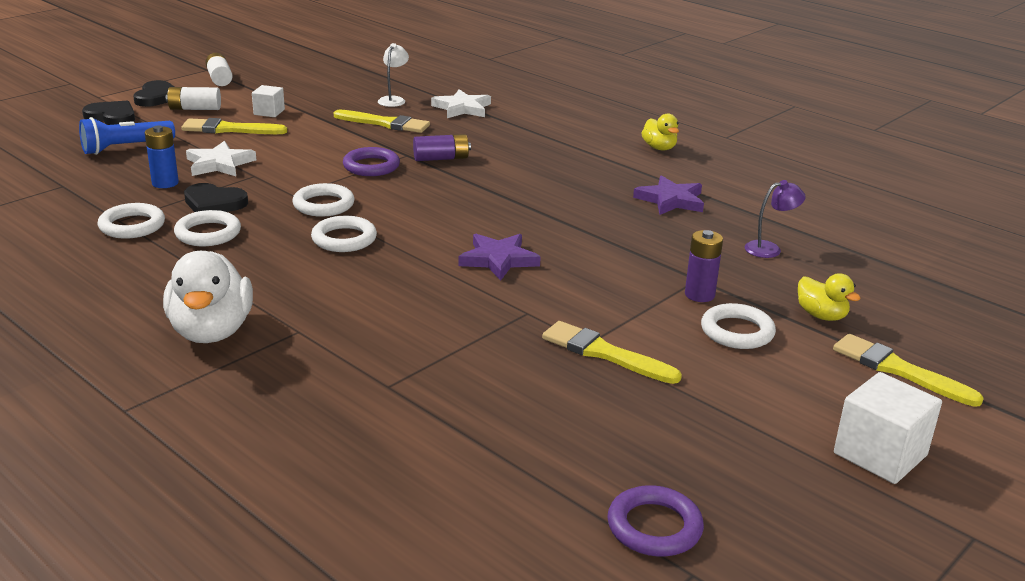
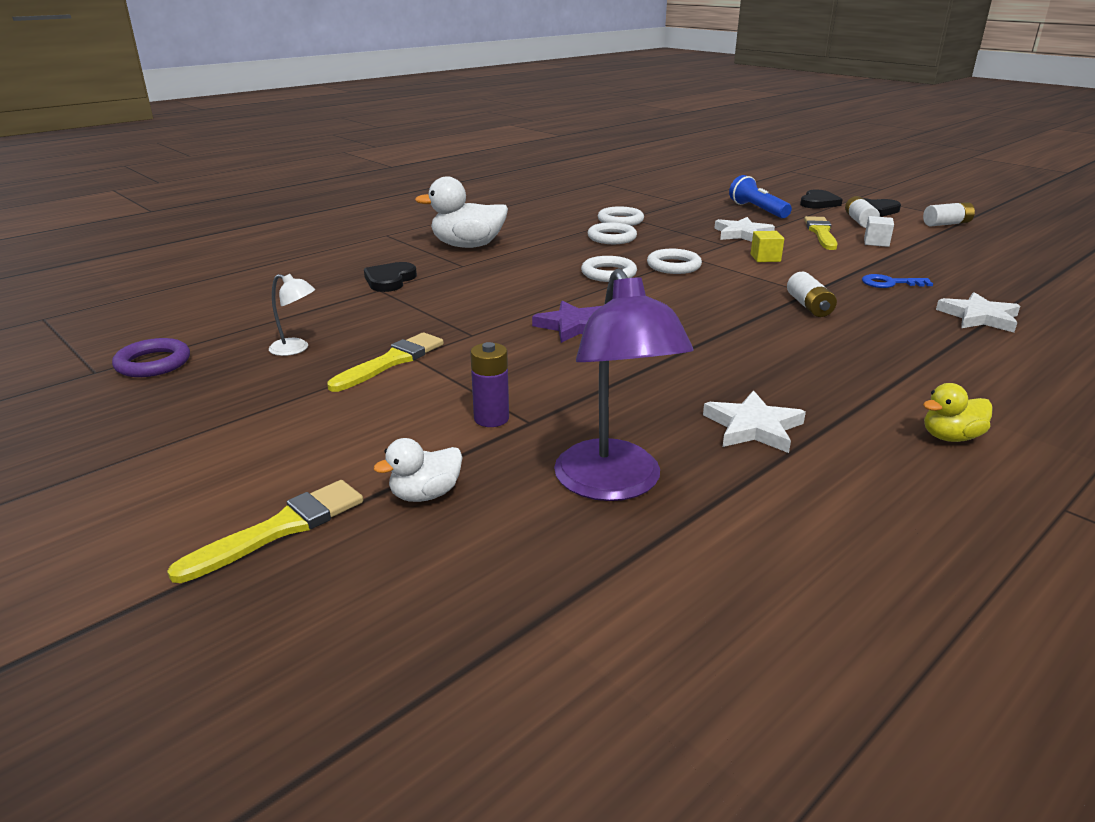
camera: 95 degrees right, 0 degrees up
(165, 183) = (696, 223): blue battery -> none
(214, 203) = (665, 236): black heart -> black heart (390, 280)
(306, 161) = (765, 258): none -> yellow cube
(371, 166) = (768, 279): purple ring -> none
(385, 123) = (890, 283): yellow brush -> blue key
(393, 100) = (968, 286): white lamp -> white lamp (296, 349)
(441, 158) = (809, 306): purple battery -> white battery
(670, 200) = (753, 427): purple star -> white star
(737, 332) = (406, 431): white ring -> none
(769, 249) = (614, 485): purple lamp -> purple lamp, size x2.10
(821, 315) = (425, 494): yellow duck -> white duck
(880, 454) = (145, 479): white cube -> none

